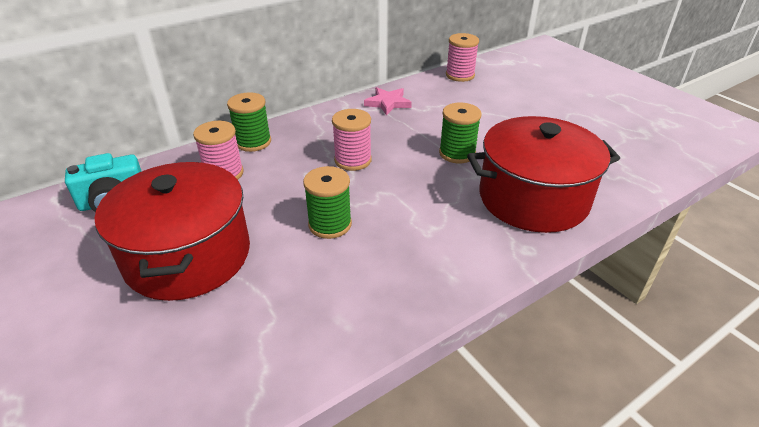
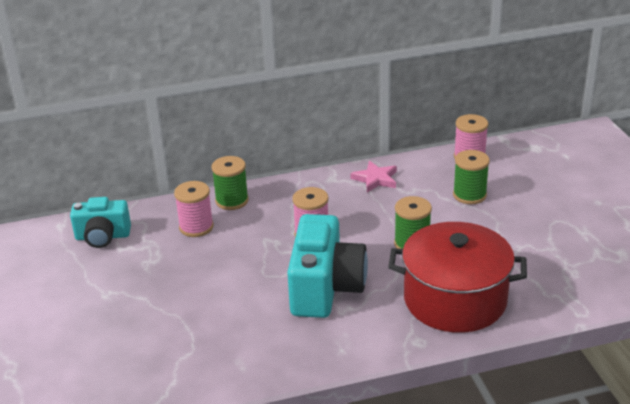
camera: 20 degrees right, 5 degrees down
(188, 256) = (146, 292): red pot -> none
(330, 224) = (265, 288): green spool -> green spool (469, 195)
(396, 212) = (325, 288): none -> turquoise camera

